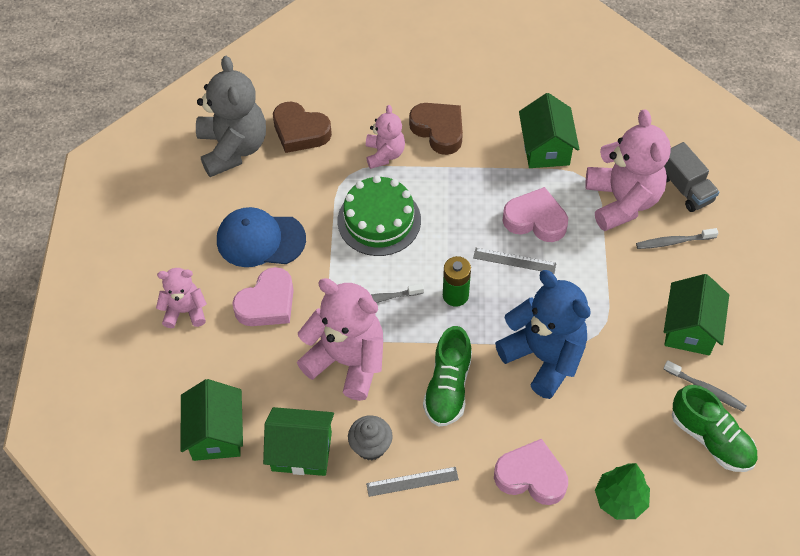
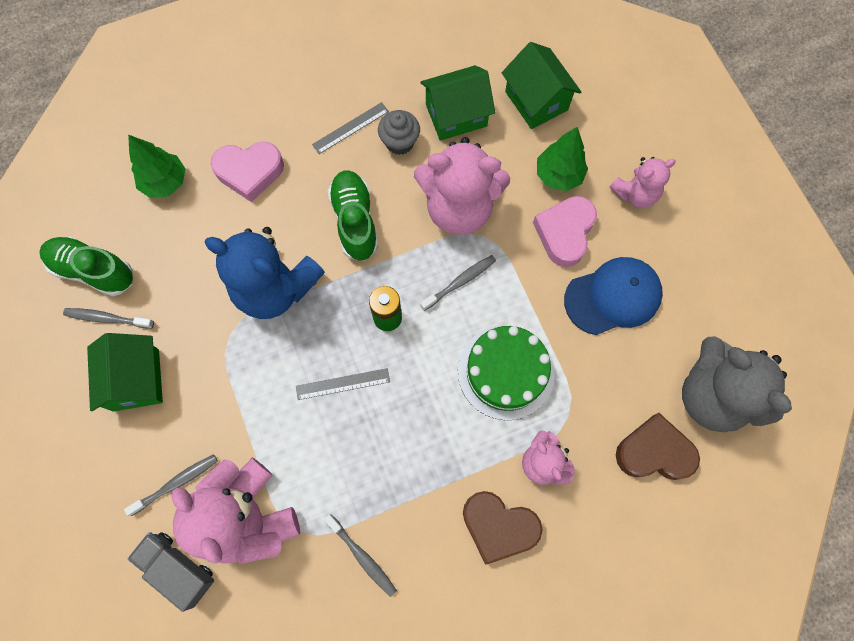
camera: 155 degrees right, 15 degrees up
(241, 354) = (558, 175): none -> green tree
(535, 220) = (338, 446): pink heart -> none
(545, 148) = (362, 556): green house -> grey toothbrush

